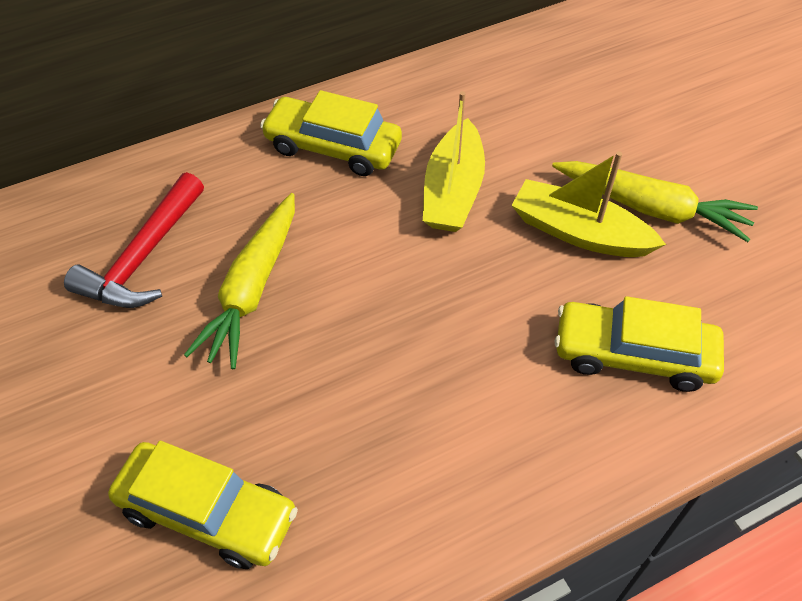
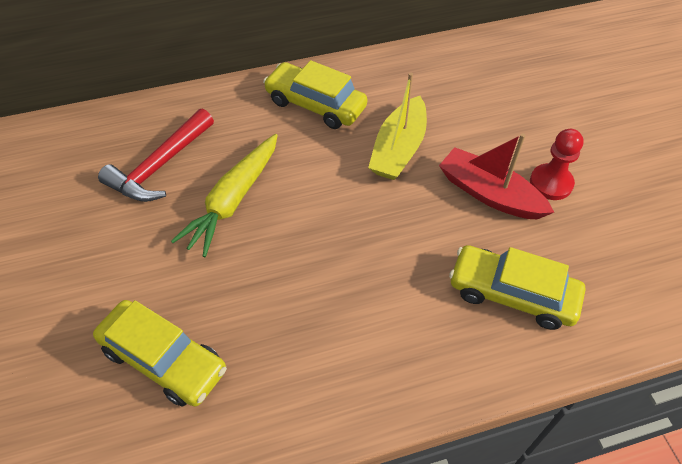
camera: 10 degrees right, 0 degrees up
(579, 232) = (489, 194): yellow boat -> red boat
(651, 208) = (551, 183): yellow carrot -> red pawn

